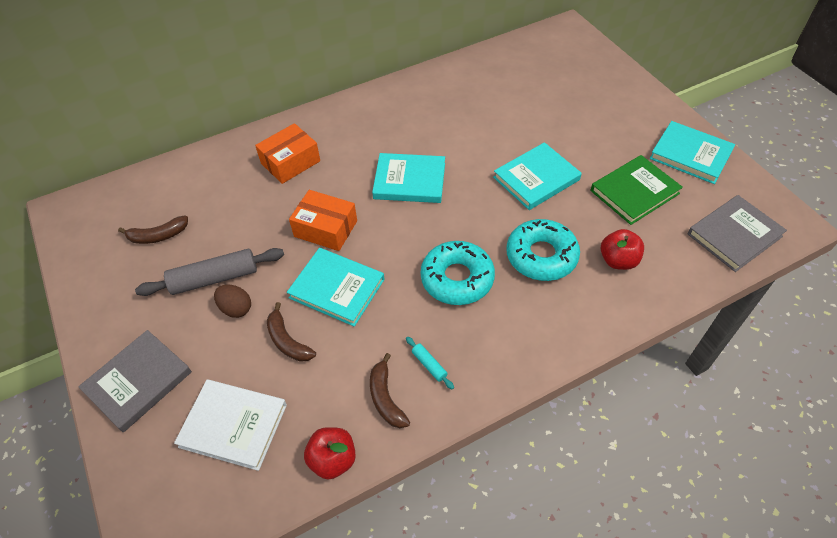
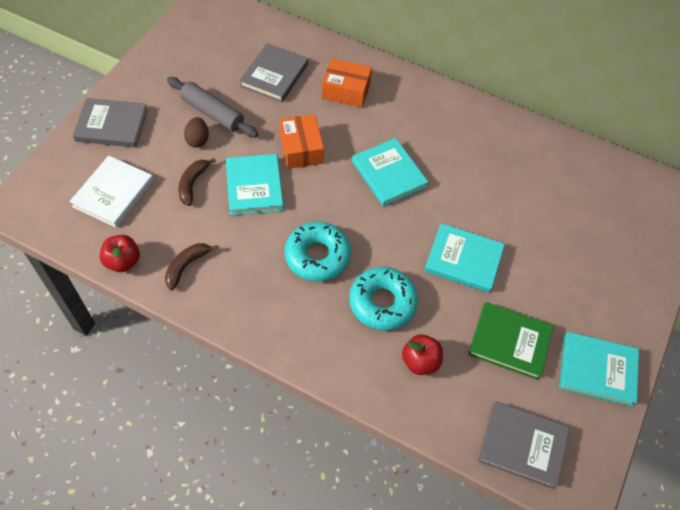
camera: 50 degrees right, 5 degrees up
(158, 236) = (224, 61): brown banana -> none
(218, 205) = (274, 75): none -> grey book
(233, 425) = (113, 193): white book -> white book turned 45 degrees clockwise
(429, 365) = (229, 278): turquoise rolling pin -> none
(690, 155) = (597, 370): turquoise book -> turquoise book turned 75 degrees counterclockwise

